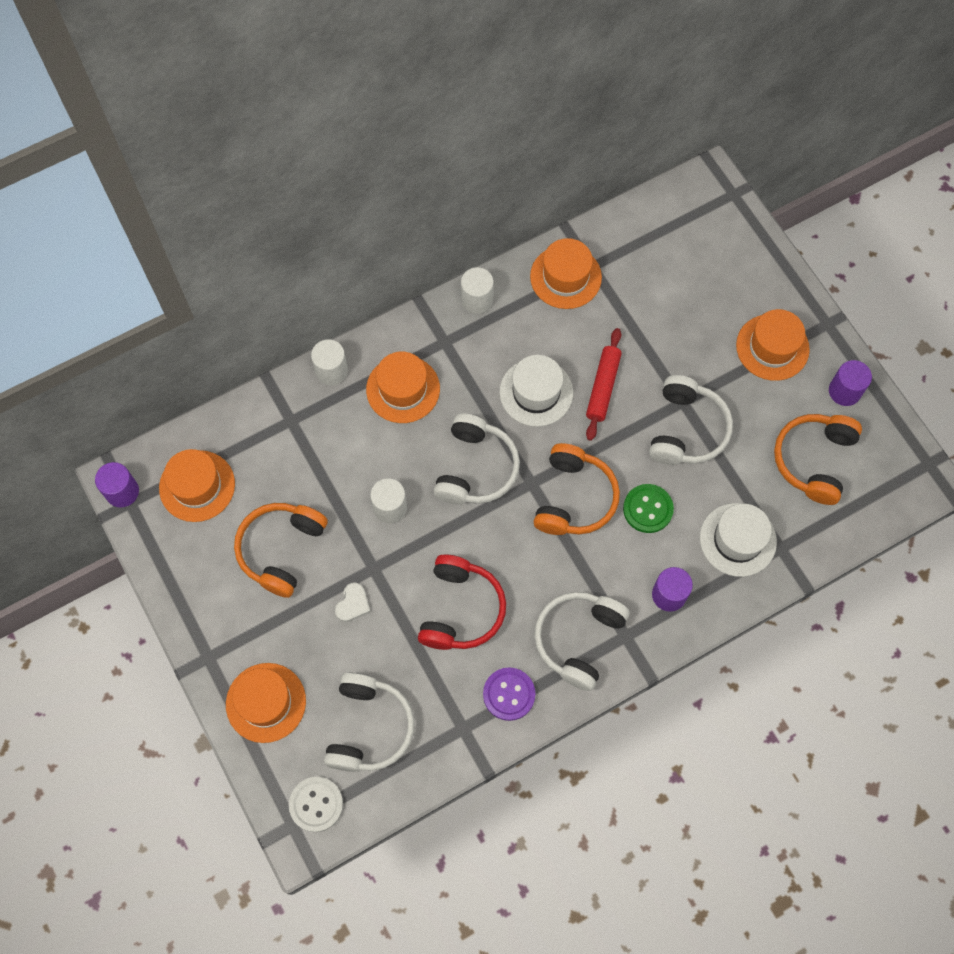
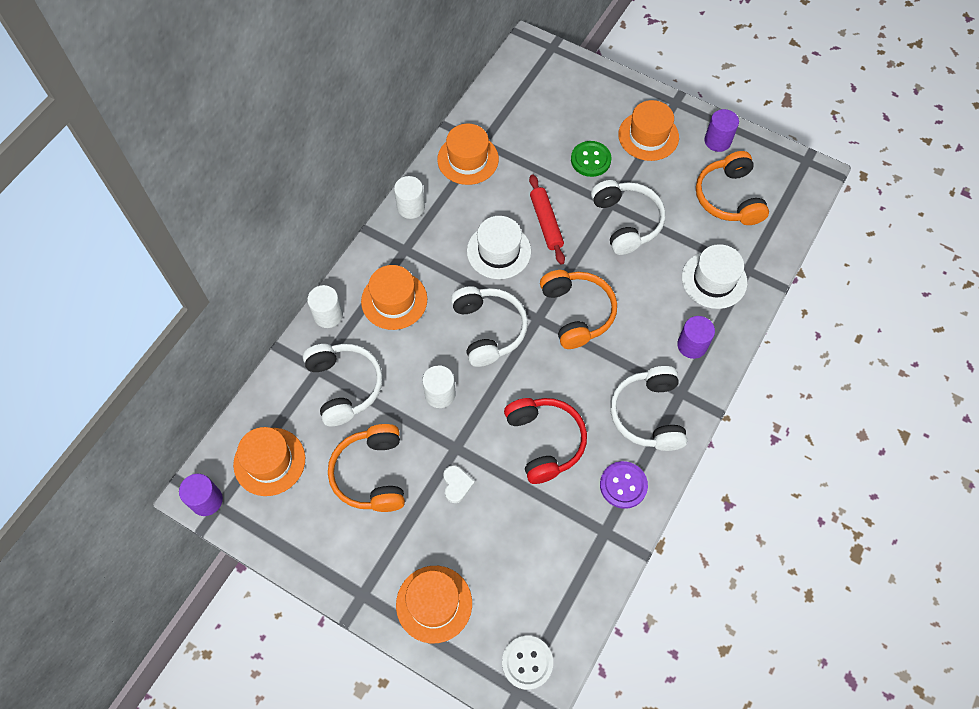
camera: 30 degrees left, 5 degrees down
(369, 727) = (531, 575): white headphones -> white headphones (344, 386)
(648, 509) = (636, 292): green button -> green button (590, 160)

